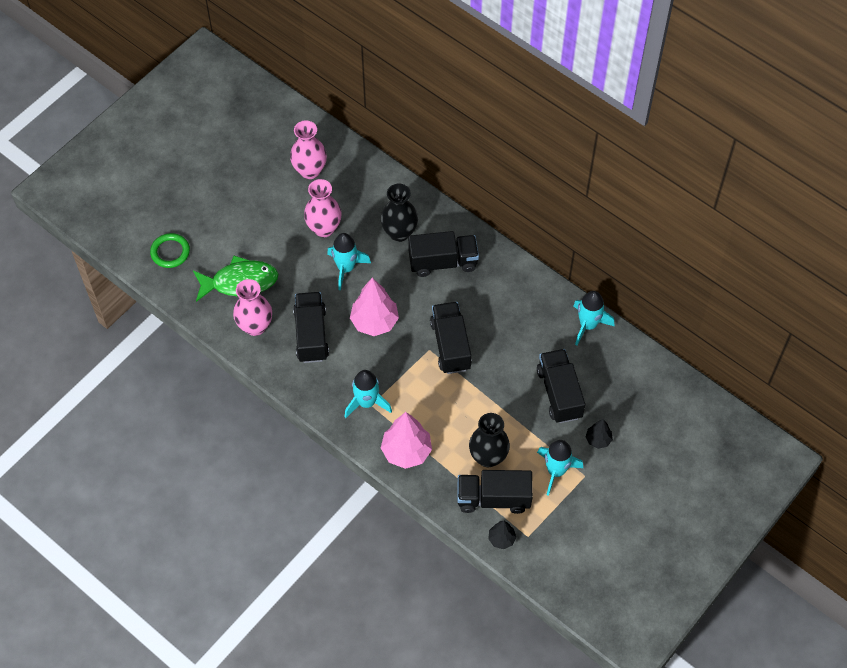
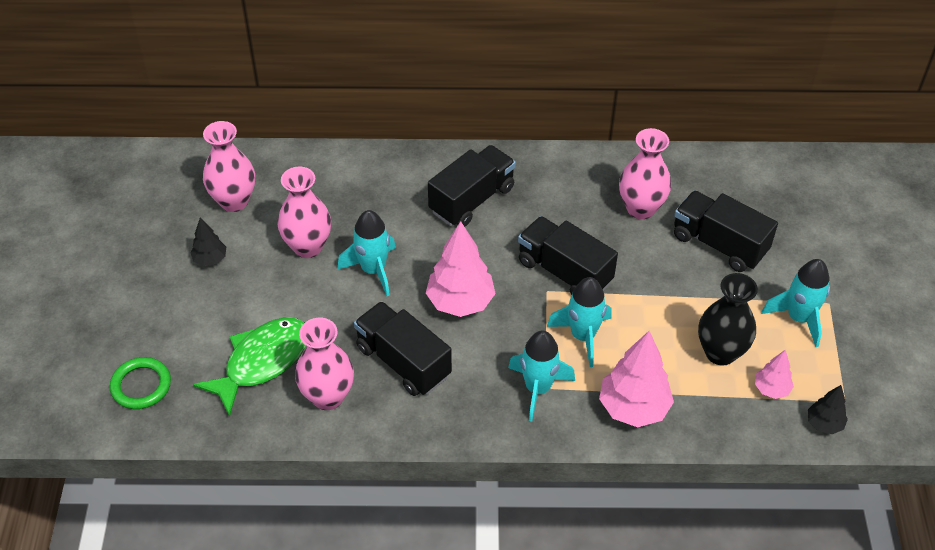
camera: 40 degrees left, 10 degrees down
(399, 233) = (396, 200): black vase -> none
(493, 498) = (771, 389): black truck -> pink tree
(536, 337) = (640, 208): none -> pink vase
(588, 325) = (675, 166): turquoise rocket -> turquoise rocket (583, 336)
(598, 439) = (802, 261): black tree -> black tree (210, 259)

